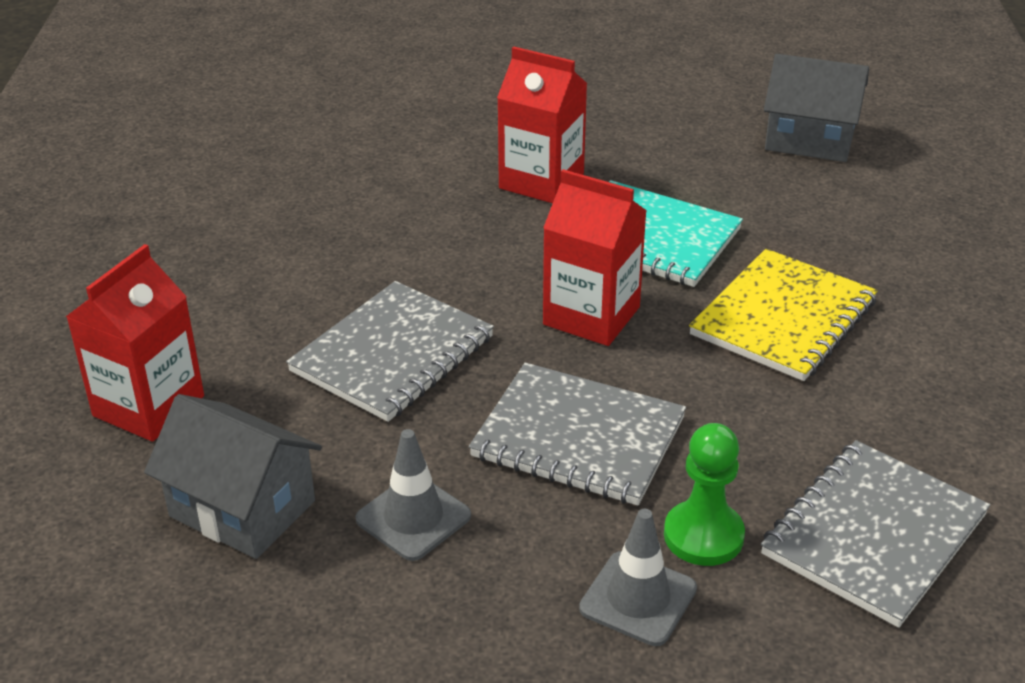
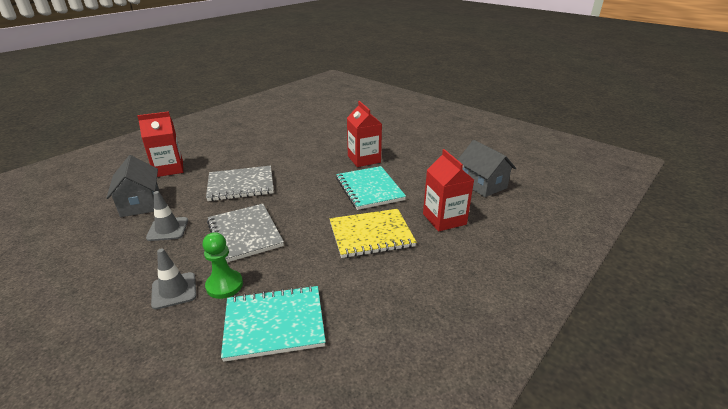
camera: 40 degrees right, 5 degrees down
(591, 316) = (311, 202): red carton -> red carton (444, 219)
(874, 535) = (274, 324): grey notebook -> turquoise notebook

